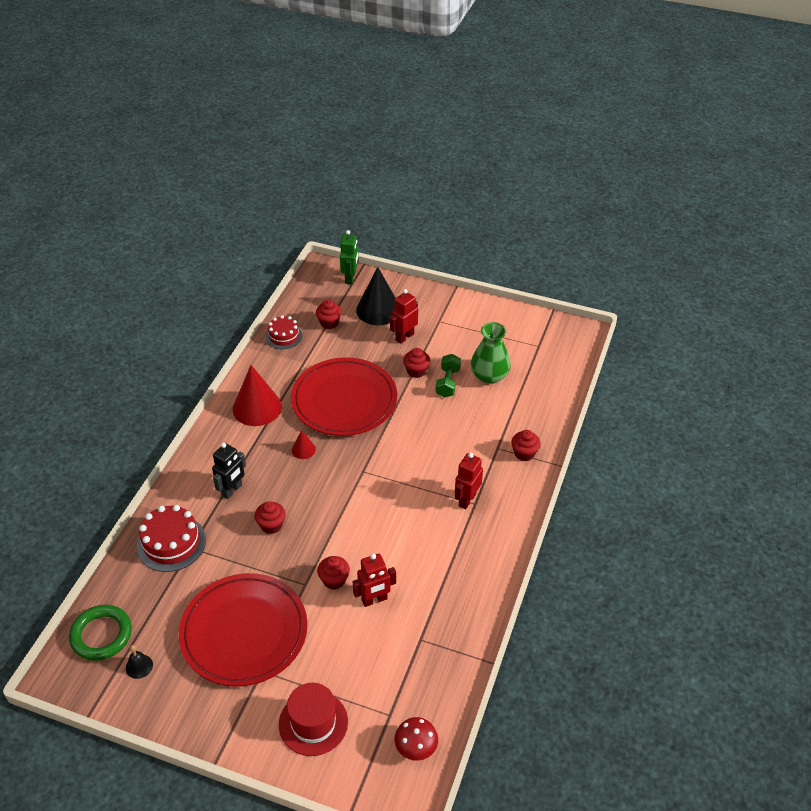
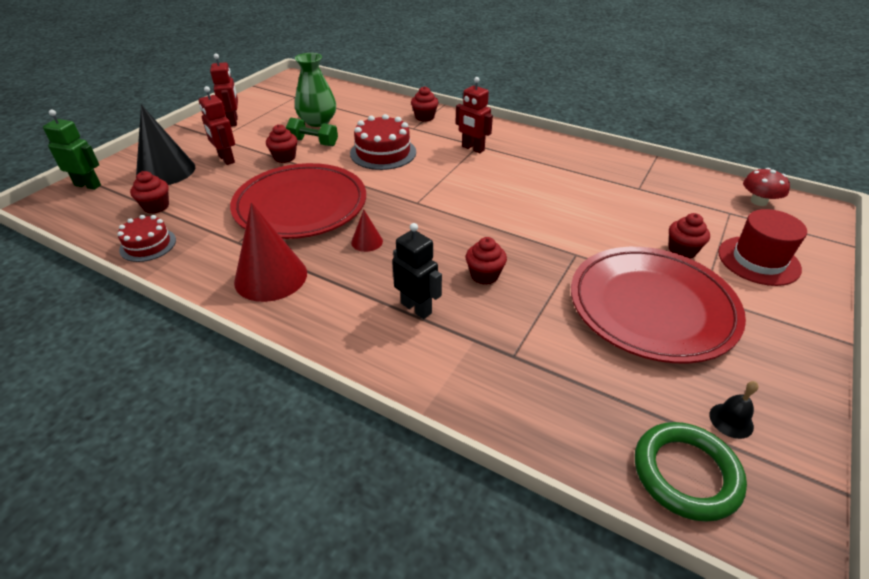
camera: 80 degrees left, 5 degrees down
(171, 543) = (503, 378): red cake -> red cake (383, 153)
(334, 580) = (570, 233): red cupcake -> red cupcake (682, 250)
(374, 600) = (594, 209): red robot -> red robot (233, 122)

